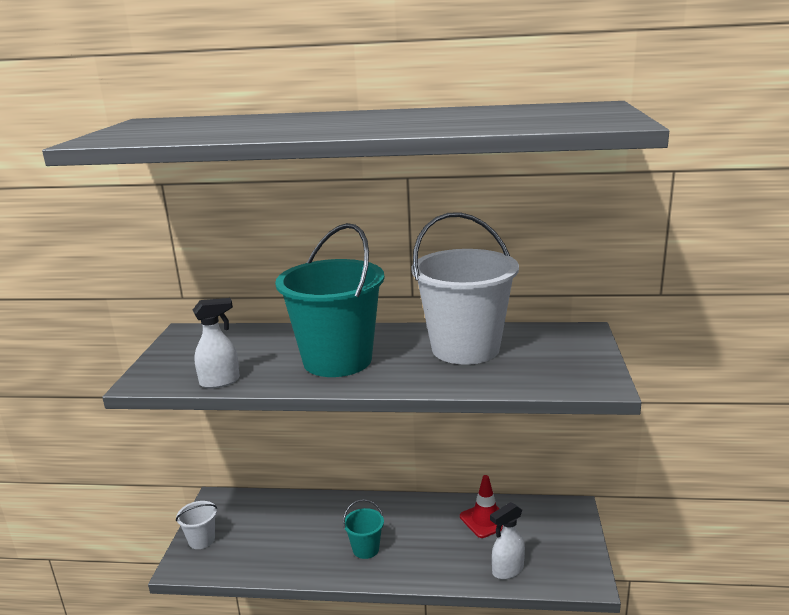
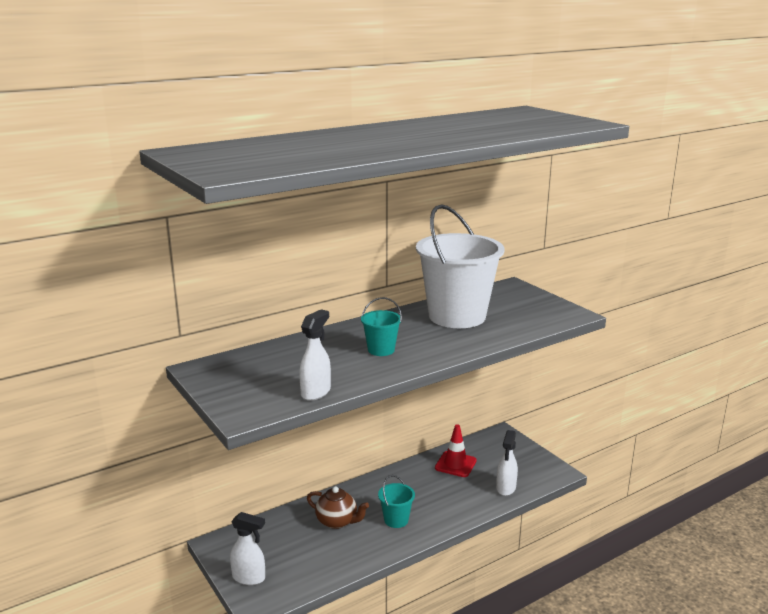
camera: 40 degrees left, 0 degrees up
(201, 540) = (249, 578): white bucket -> white spray bottle
(318, 525) = (337, 521): none -> brown teapot
(337, 360) = (381, 350): turquoise bucket -> turquoise bucket, size x0.43

